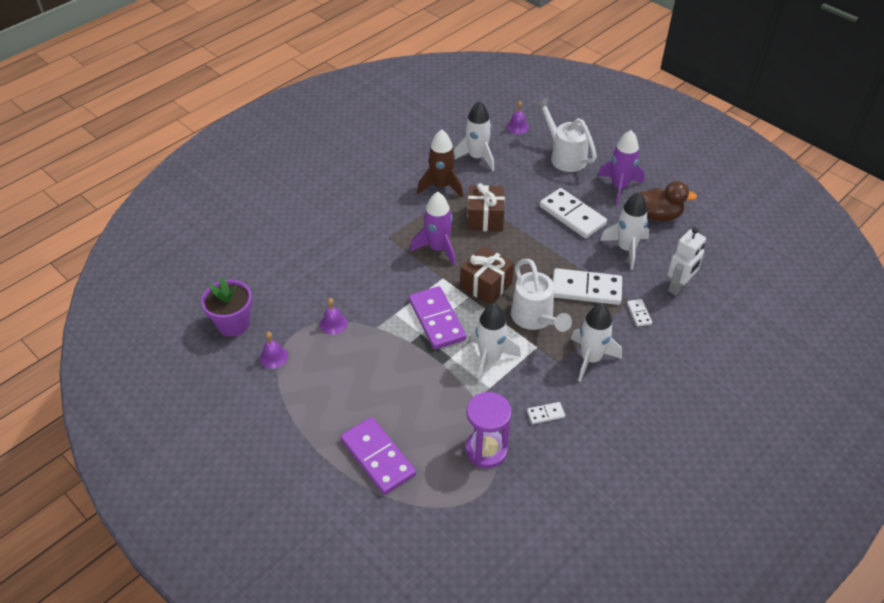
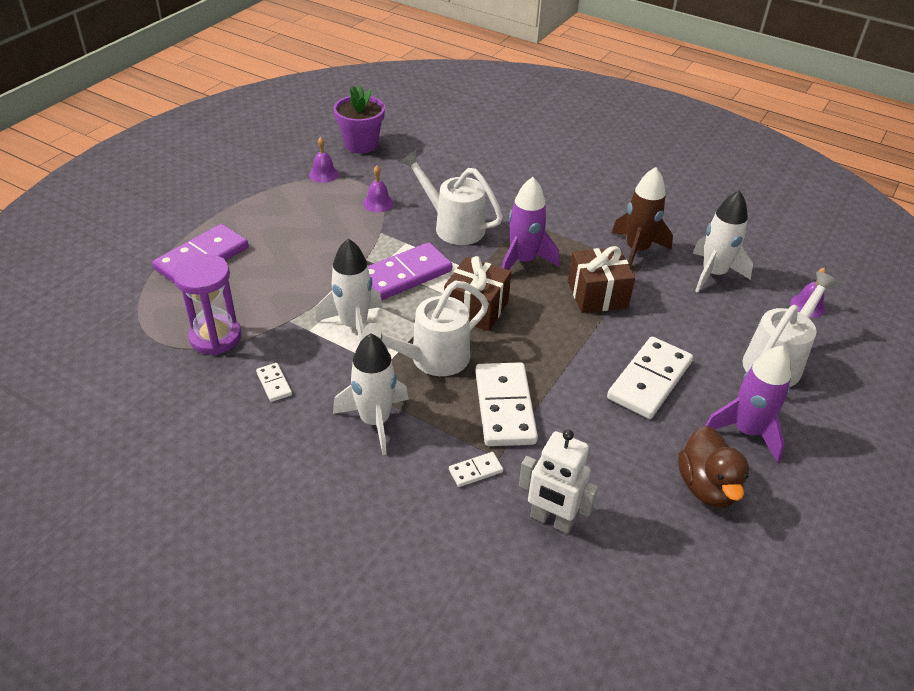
camera: 75 degrees right, 5 degrees down
(382, 280) = (453, 226): none -> white watering can
(626, 249) = (608, 448): white rocket -> none

